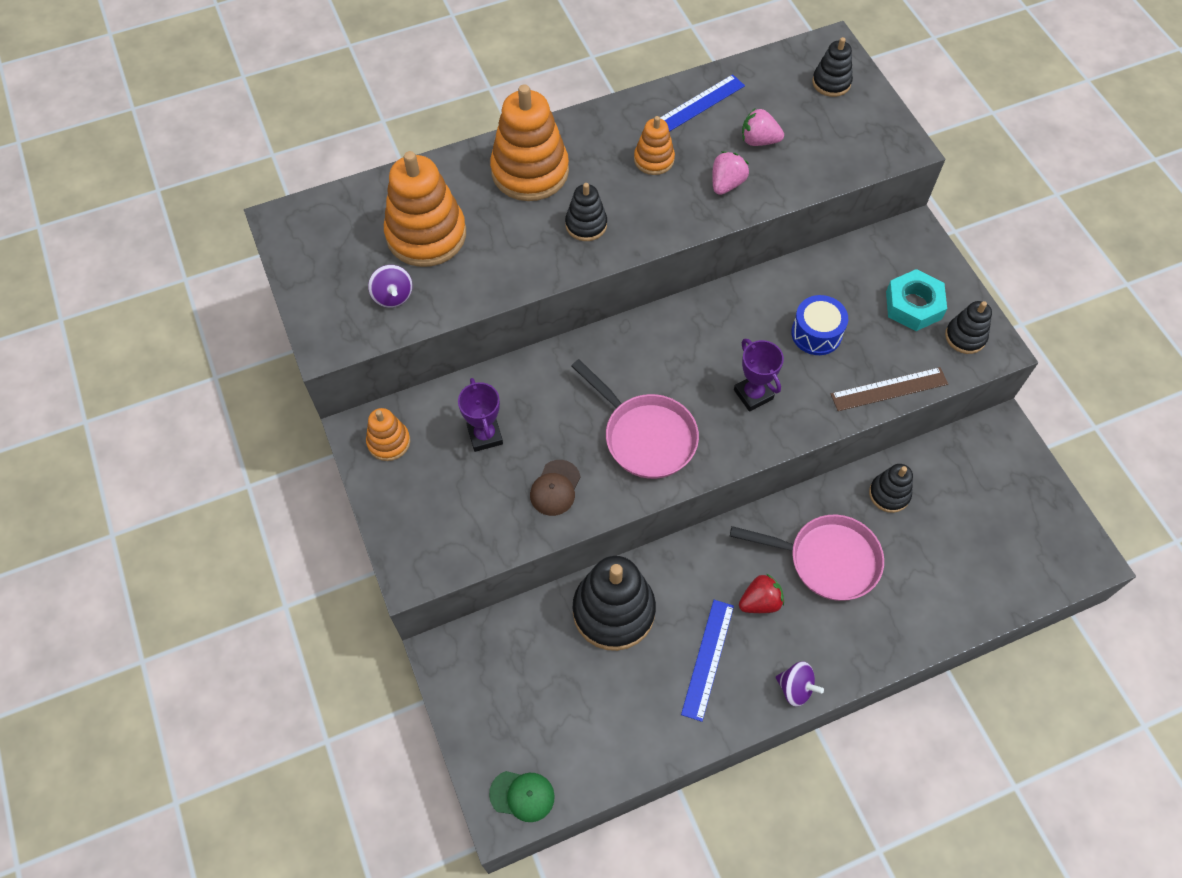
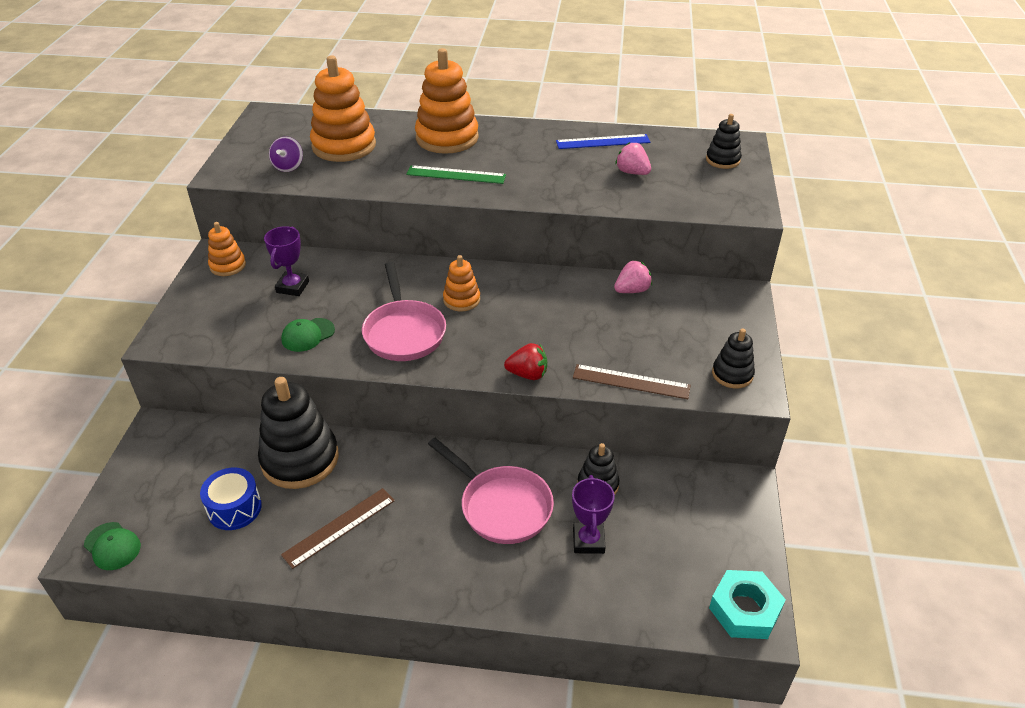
camera: 30 degrees right, 20 degrees down
(555, 488) = (308, 335): brown cap -> green cap
(586, 225) = (456, 175): black stacking toy -> green ruler
(654, 159) = (541, 158): orange stacking toy -> orange stacking toy (461, 300)
(708, 659) = (339, 527): blue ruler -> brown ruler
(726, 184) = (583, 186): pink strawberry -> pink strawberry (632, 290)
(753, 394) = (512, 340): purple trophy -> purple trophy (588, 541)
(760, 602) = (418, 508): red strawberry -> red strawberry (528, 374)
(795, 688) = (390, 585): purple spinning top -> none
(816, 333) = (600, 324): blue drum -> blue drum (234, 508)
(913, 305) = (702, 337): turquoise nut -> turquoise nut (744, 610)

